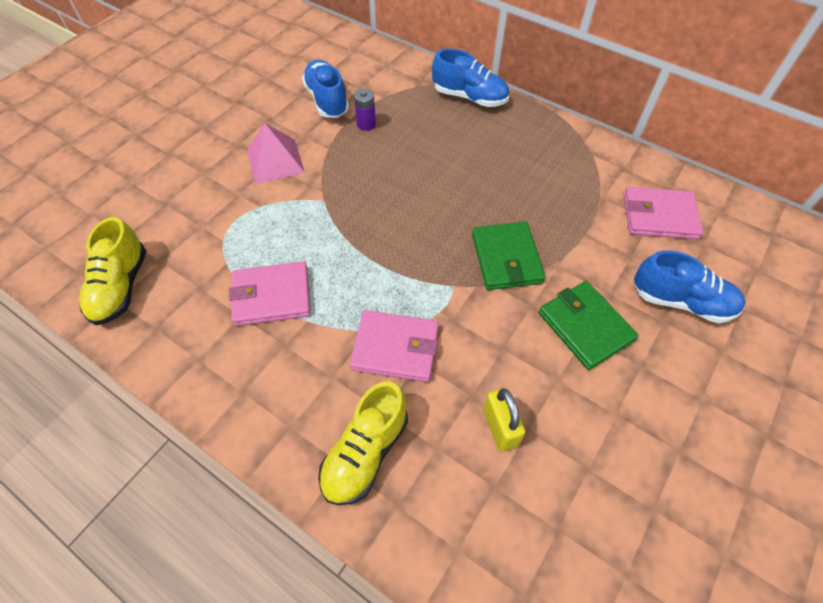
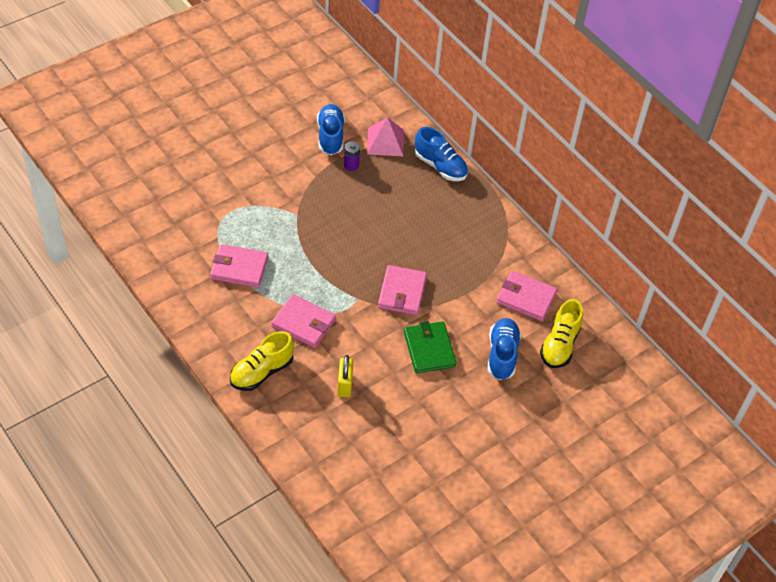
camera: 15 degrees right, 5 degrees down
(121, 287) = (147, 232): yellow shoe -> yellow shoe (560, 345)
(275, 161) = (274, 175): pink pyramid -> pink pyramid (385, 142)
(506, 258) = (402, 292): green wallet -> pink wallet
(681, 301) = (502, 355): blue shoe -> blue shoe turned 120 degrees counterclockwise

